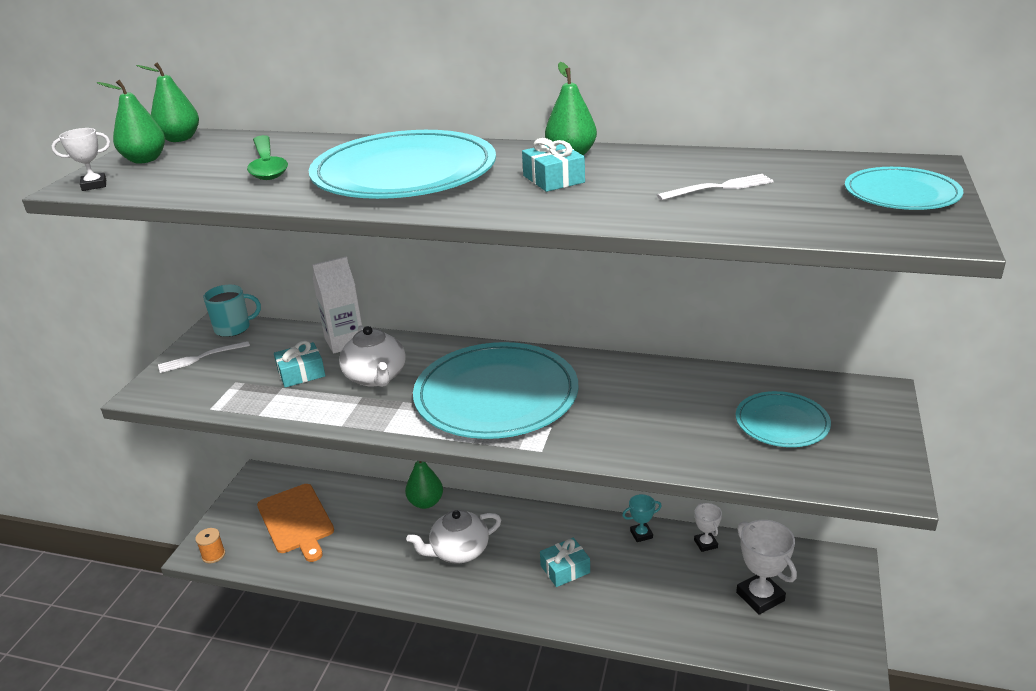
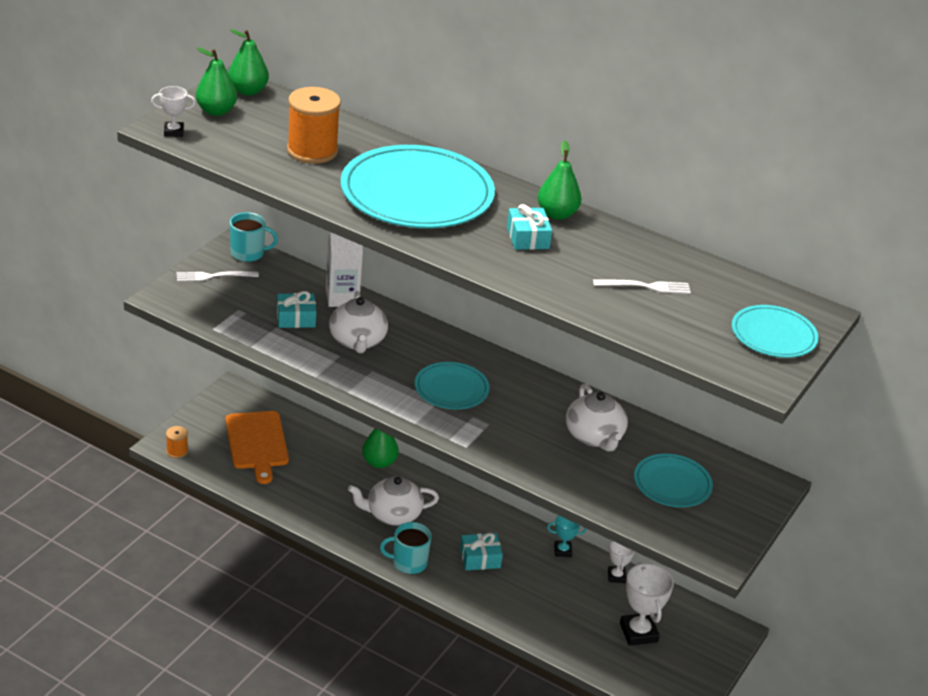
camera: 10 degrees right, 5 degrees up
(267, 166) = (312, 151): green spoon -> orange spool
(495, 598) = (408, 563): none -> turquoise mug
(496, 395) = (451, 389): turquoise plate -> turquoise plate, size x0.52
(671, 399) = (594, 436): none -> white teapot

